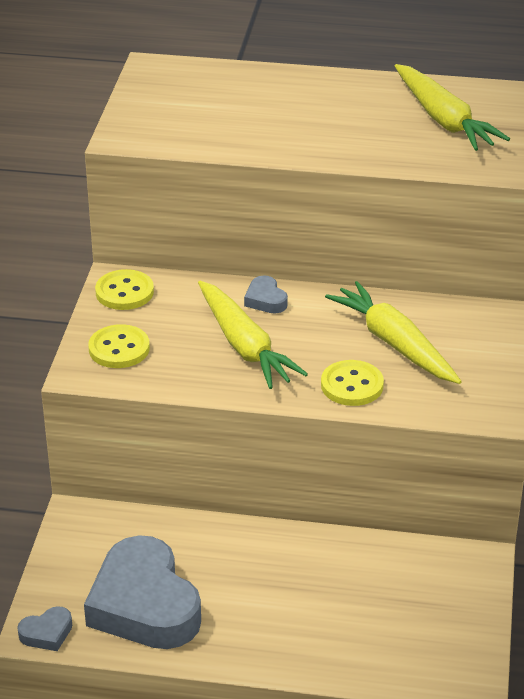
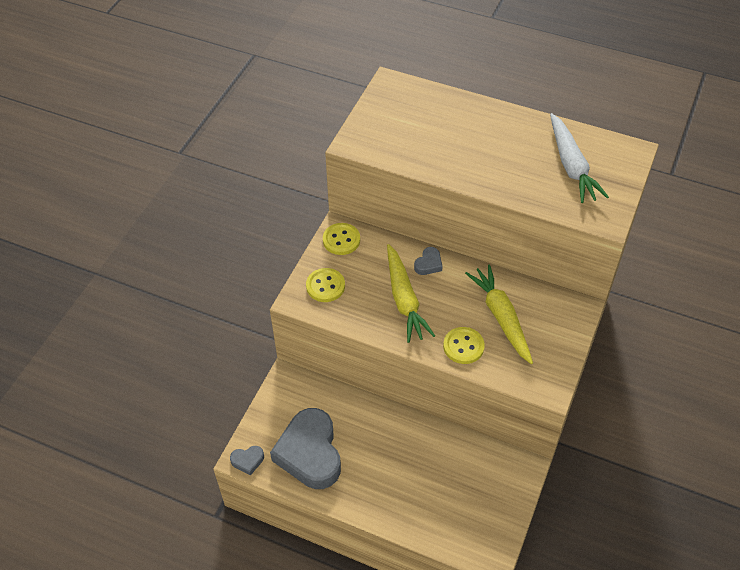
camera: 15 degrees right, 15 degrees up
(265, 300) = (428, 264): grey heart -> grey heart turned 135 degrees counterclockwise
(443, 120) = (571, 165): yellow carrot -> white carrot

